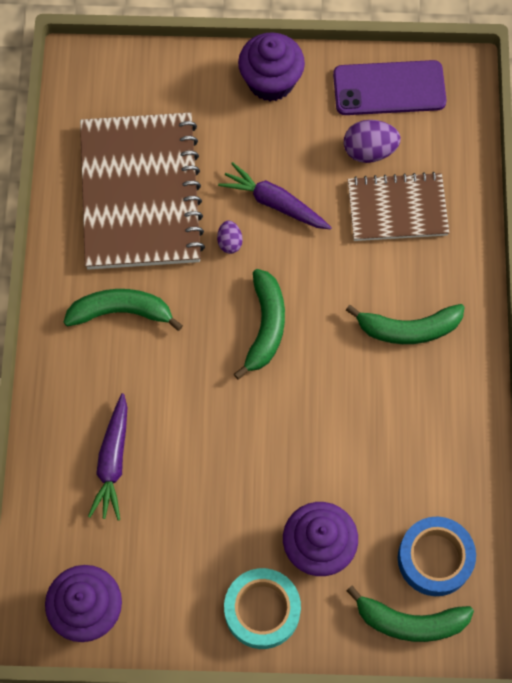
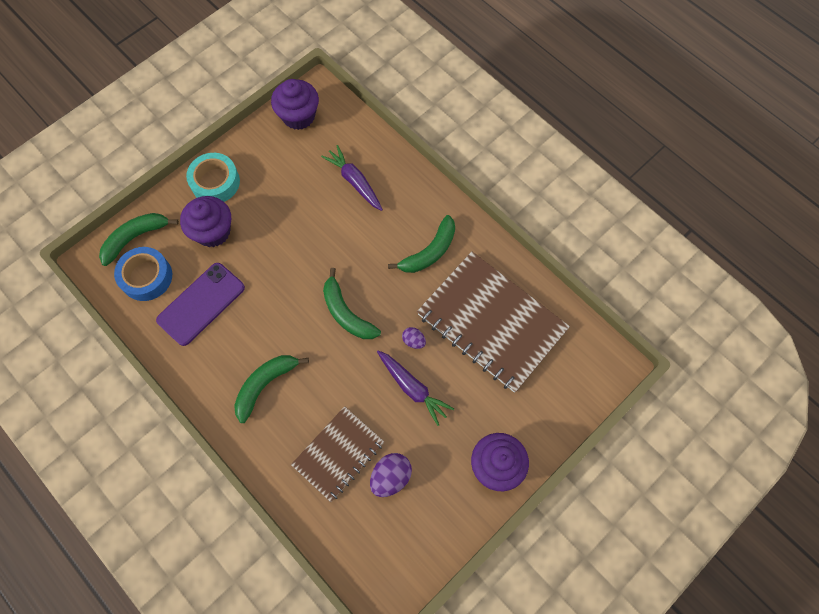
camera: 135 degrees right, 0 degrees up
(275, 203) = (412, 388): purple carrot -> purple carrot turned 60 degrees clockwise
(389, 88) = (420, 535): purple phone -> purple phone (201, 304)

